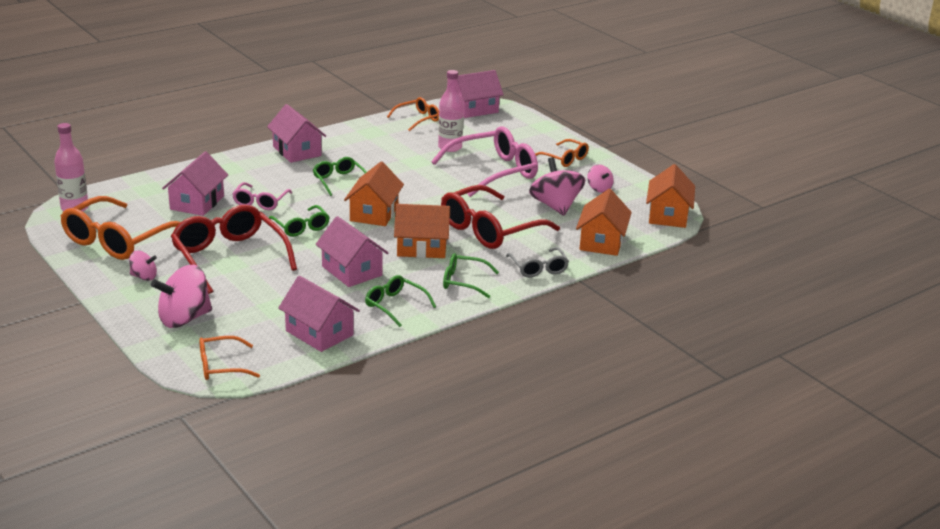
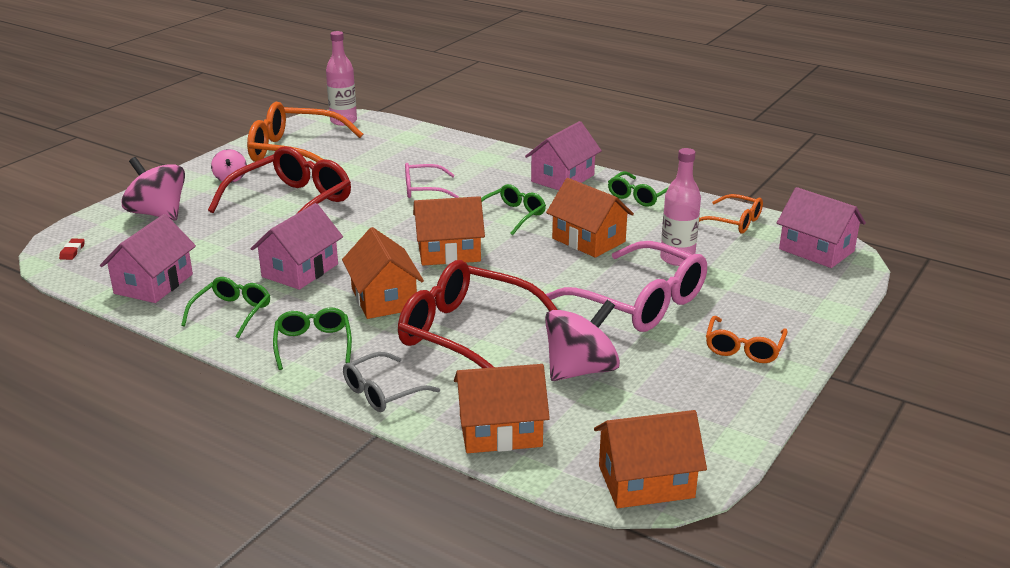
camera: 70 degrees right, 0 degrees up
(197, 203) = (396, 163): pink house -> none
(221, 366) = (72, 251): orange glasses -> red eraser
(301, 227) = (383, 221): green glasses -> green glasses (639, 196)
(400, 166) = (588, 240): none -> orange house
(599, 189) = (675, 397): pink spinning top -> none

